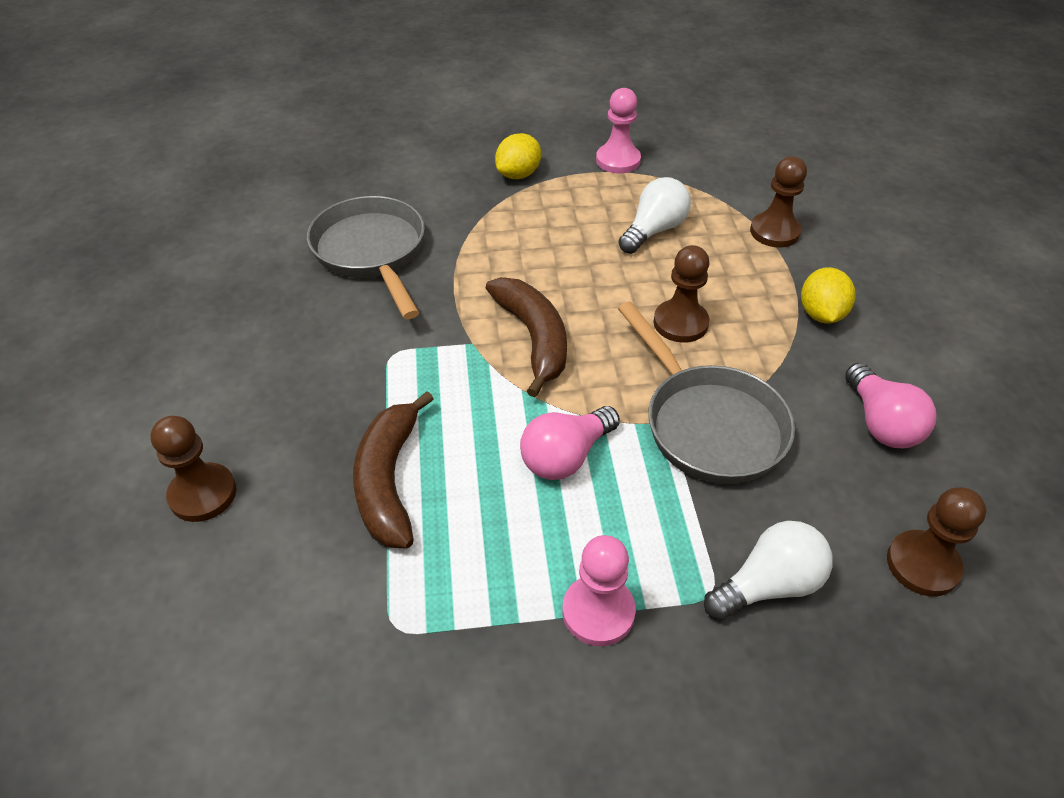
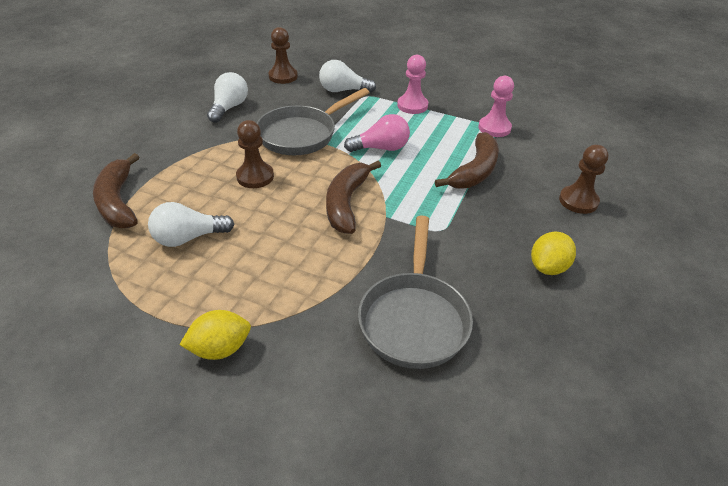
camera: 150 degrees left, 5 degrees down
(618, 160) = (119, 319): pink pawn -> pink pawn (494, 128)
(708, 424) = (302, 134): grey pan -> grey pan turned 135 degrees counterclockwise
(774, 232) = (118, 201): brown pawn -> brown banana
(821, 314) = (178, 151): yellow lemon -> yellow lemon (548, 267)
(880, 423) = (229, 108): pink light bulb -> white light bulb

